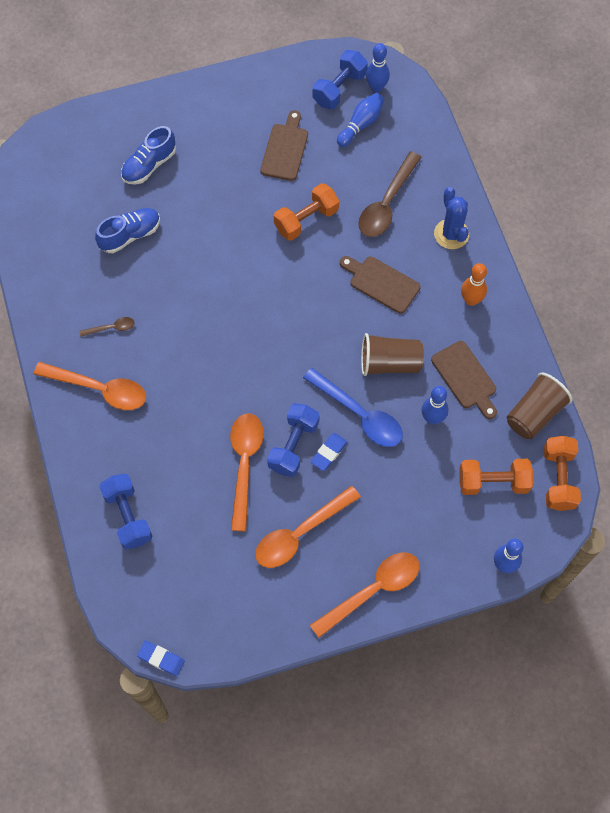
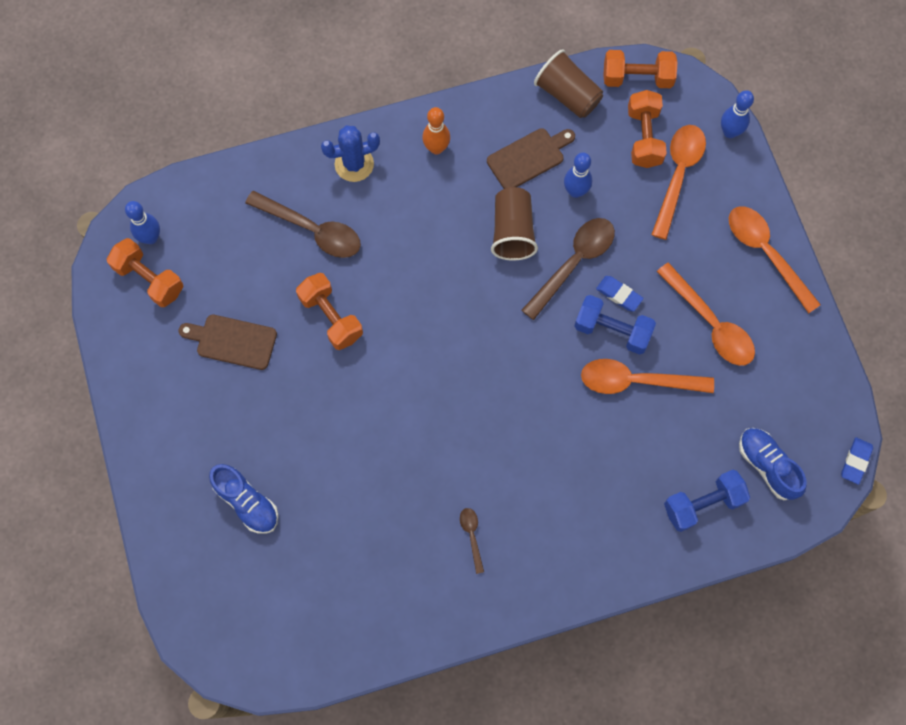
camera: 90 degrees left, 5 degrees up
(99, 389) = (551, 545): orange spoon -> orange spoon (678, 175)
(130, 235) = (346, 520): blue shoe -> blue shoe (767, 466)
(339, 88) = (149, 279): blue dumbbell -> orange dumbbell
(359, 414) = (573, 263): blue spoon -> brown spoon
(361, 124) = (202, 256): blue bowling pin -> none
(381, 283) = (415, 238): brown cutting board -> none

